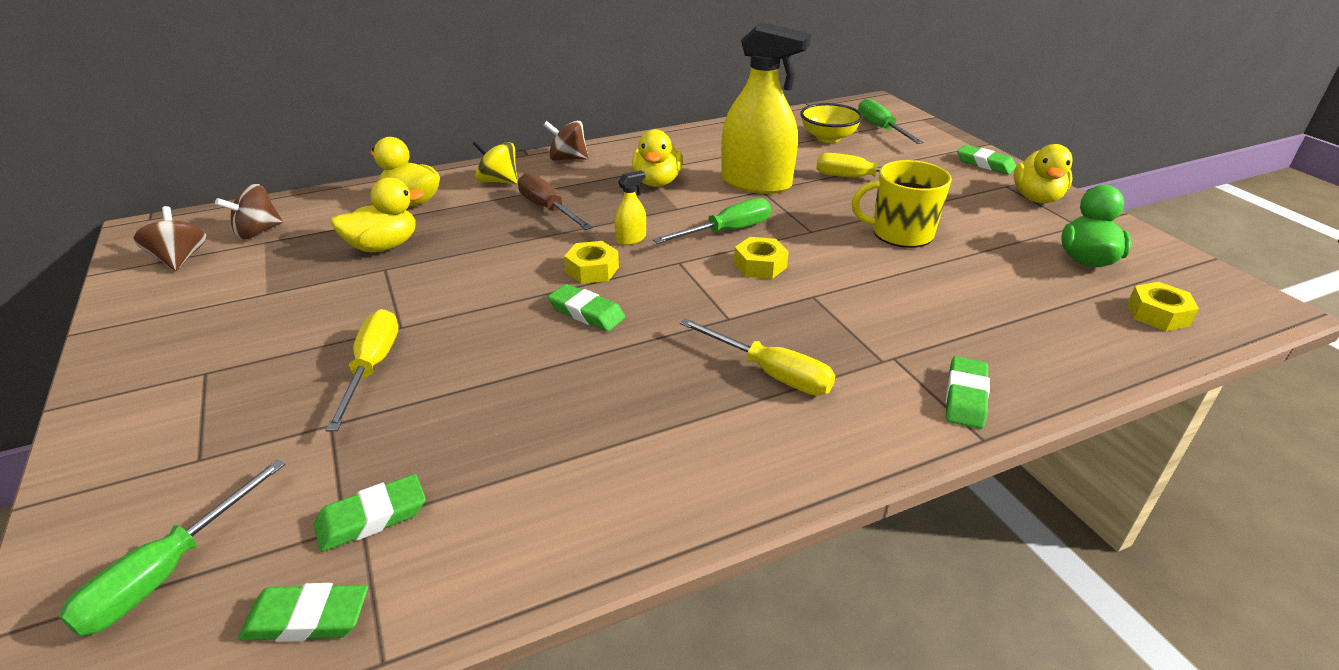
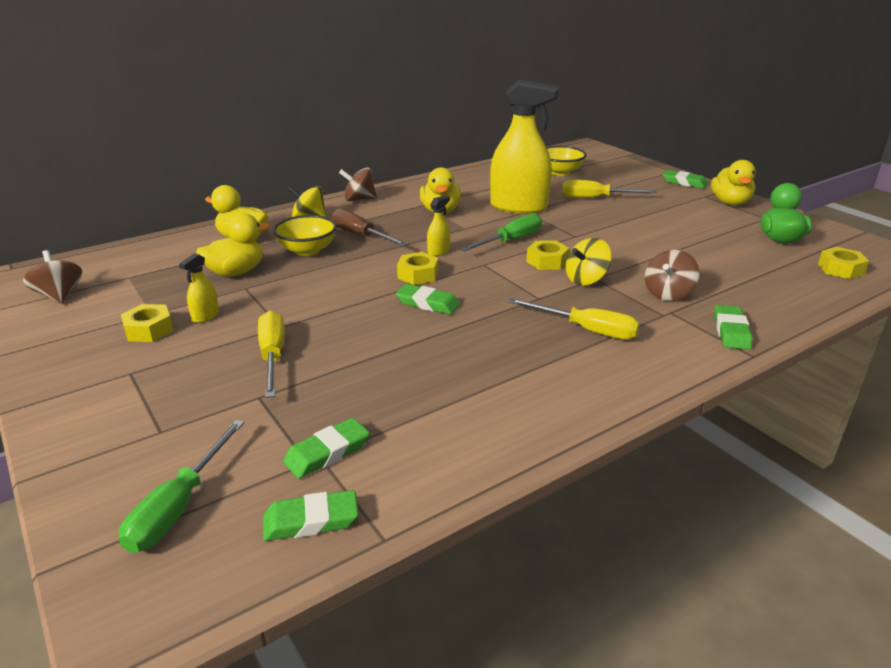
camera: 10 degrees left, 5 degrees down
(252, 316) = (149, 330): none -> yellow nut
(257, 232) = (118, 270): brown spinning top -> brown spinning top (668, 293)
(322, 303) = (205, 316): none -> yellow spray bottle
(477, 224) = (307, 250): none -> yellow bowl
(800, 297) = (586, 279): none -> yellow spinning top
(881, 128) = (597, 163): green screwdriver -> none
(900, 233) = (642, 232): yellow mug -> none

